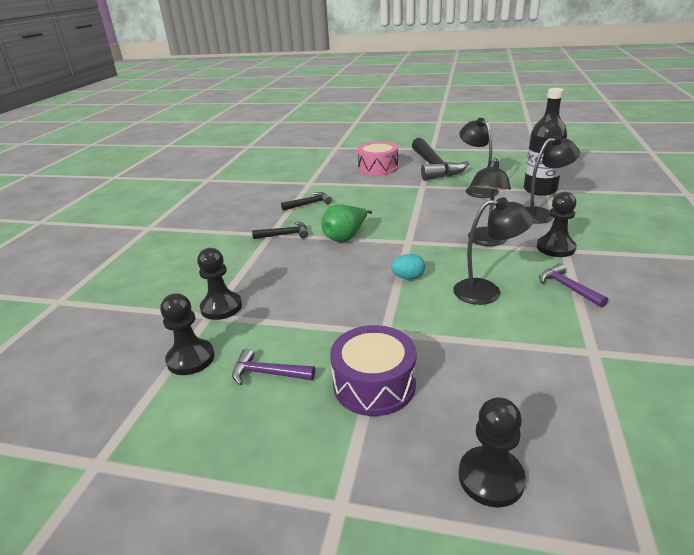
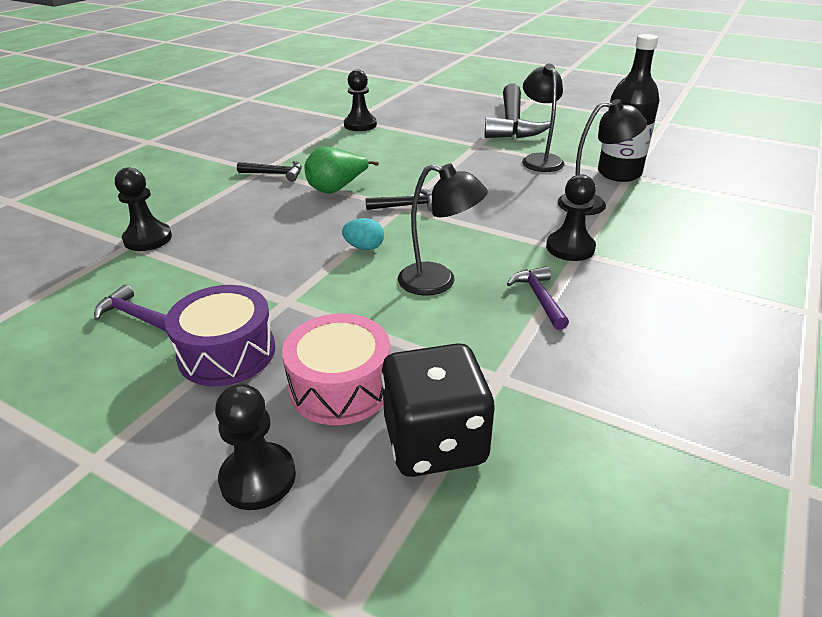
camera: 15 degrees right, 5 degrees up
(191, 359) = (77, 284): black pawn -> black pawn (360, 125)
(309, 204) = (330, 144): black hammer -> black hammer (407, 206)
(378, 168) = (444, 114): pink drum -> pink drum (340, 386)
(486, 241) = (492, 224): black lamp -> none
(594, 411) = (435, 442): none -> black dice

